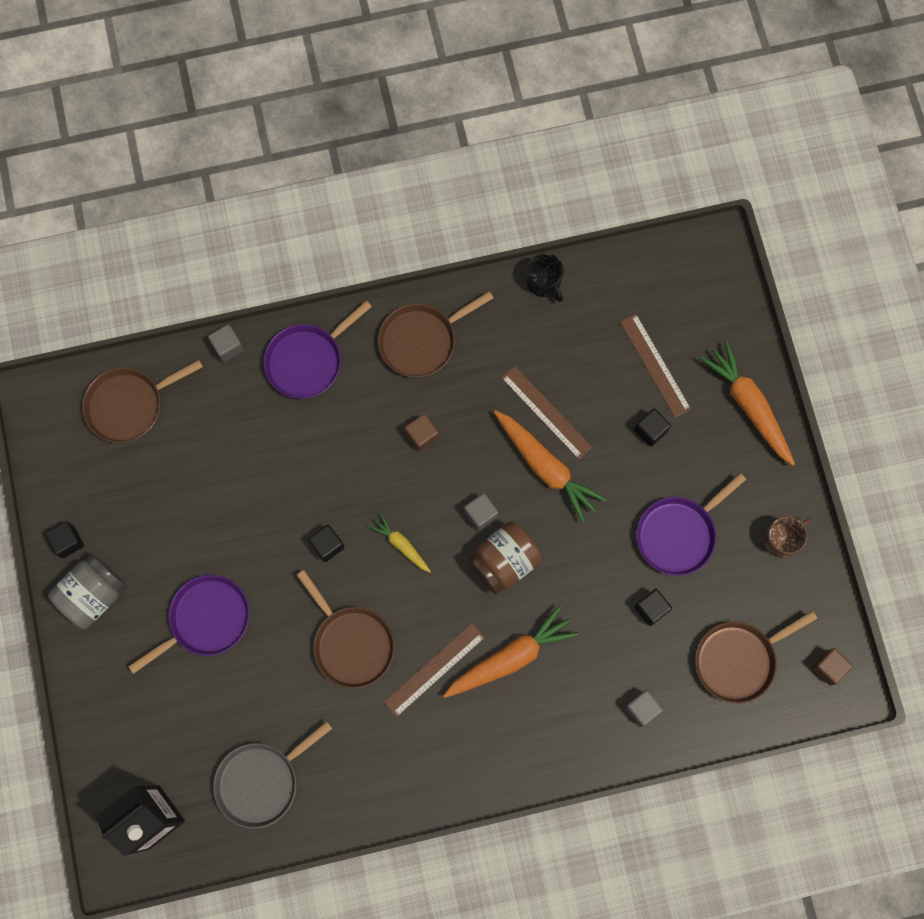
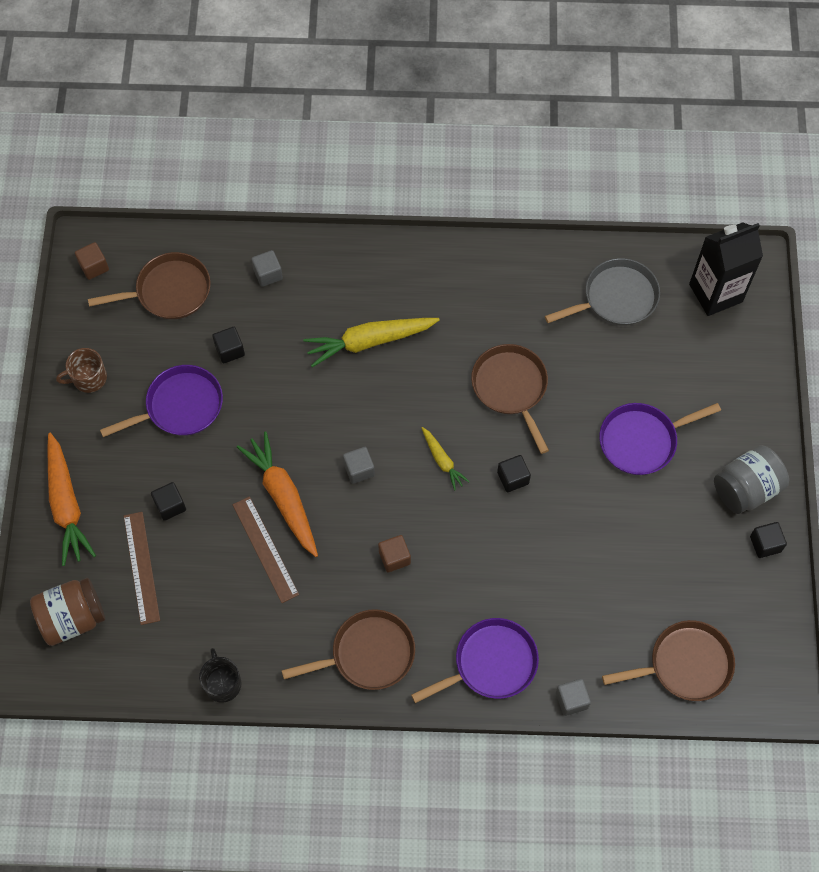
camera: 165 degrees left, 10 degrees down
(434, 669) = (440, 348): brown ruler -> none
(504, 561) = (350, 422): brown jar -> brown jar (72, 618)
(510, 657) = (369, 342): orange carrot -> yellow carrot

